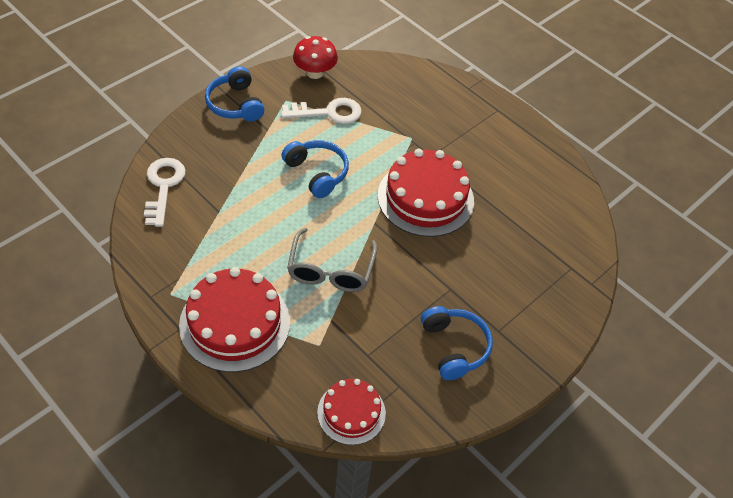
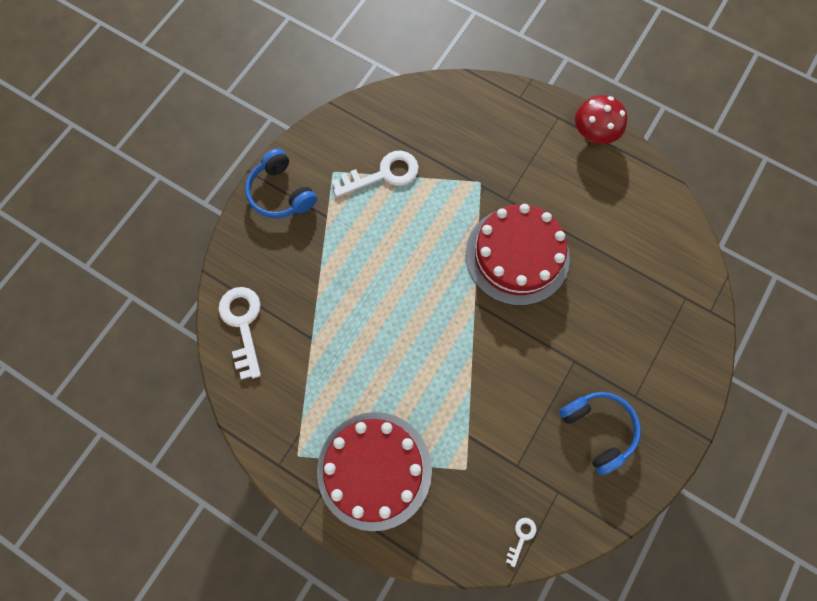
camera: 10 degrees left, 20 degrees up
(315, 73) = (351, 124): red mushroom -> red mushroom (593, 133)
(317, 173) = (396, 257): blue headphones -> none
(330, 270) = (449, 376): grey glasses -> none
(351, 412) = (521, 537): red cake -> white key

